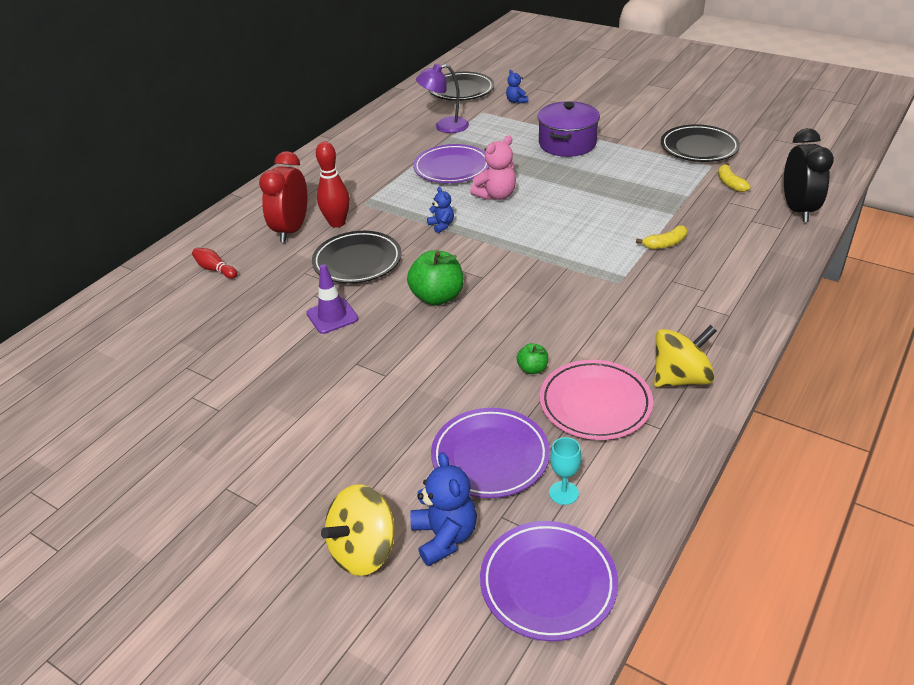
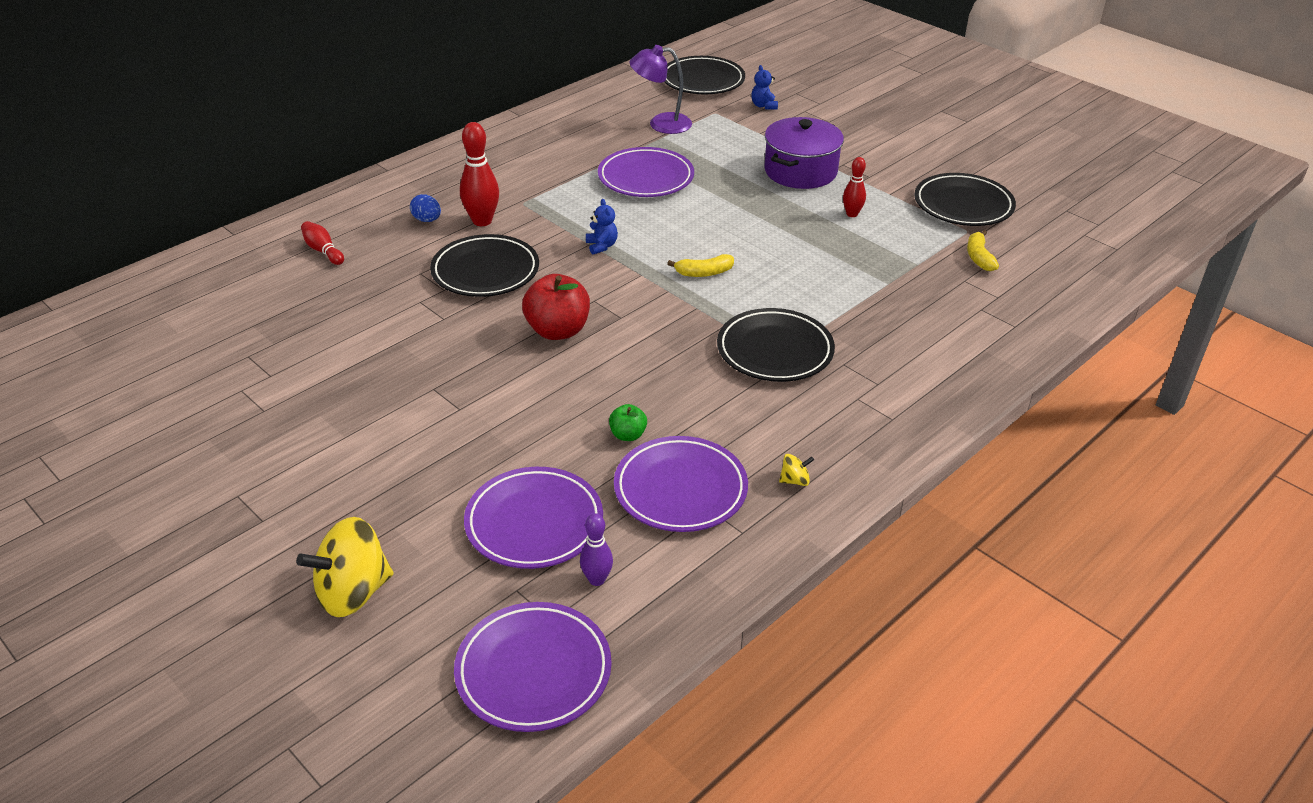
camera: 10 degrees right, 0 degrees up
(291, 230) = (427, 220): red clock -> blue egg
(332, 316) = (430, 330): purple traffic cone -> none
(437, 297) = (558, 330): green apple -> red apple
(444, 537) = (445, 597): blue teddy bear -> none
(496, 195) = (683, 221): pink teddy bear -> none
(563, 493) = (597, 579): turquoise goblet -> purple bowling pin
(595, 404) = (680, 489): pink plate -> purple plate
(614, 280) = (775, 350): none -> black plate
(621, 168) = (852, 214): none -> red bowling pin
(665, 244) = (858, 318): yellow banana -> yellow banana (704, 273)
(680, 378) = (795, 480): yellow spinning top -> yellow spinning top, size x0.43
(798, 210) = (1047, 306): black clock -> none

